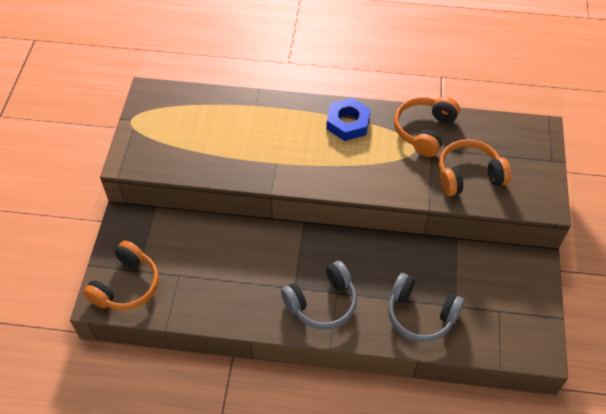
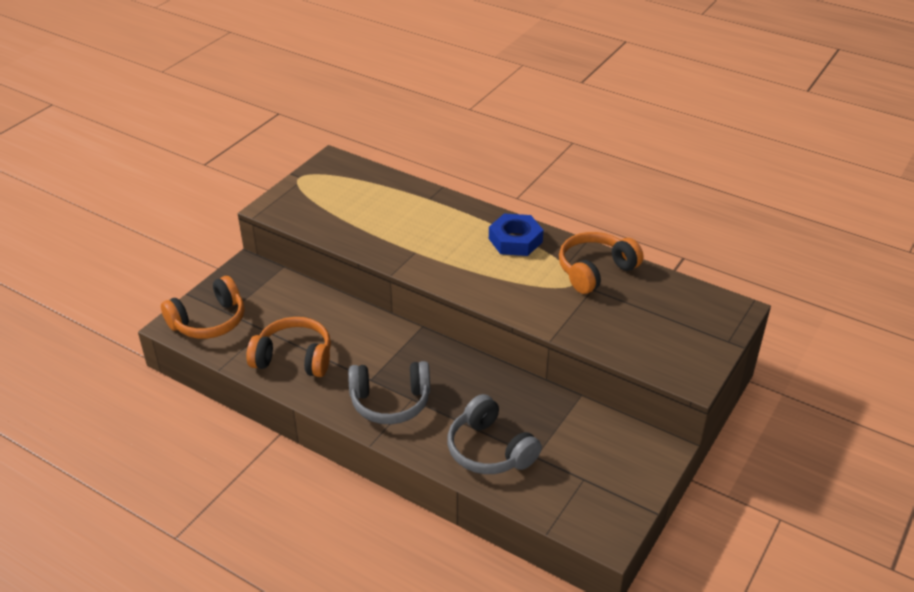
camera: 25 degrees right, 15 degrees down
(468, 175) = (617, 324): orange headphones -> orange headphones (294, 358)

